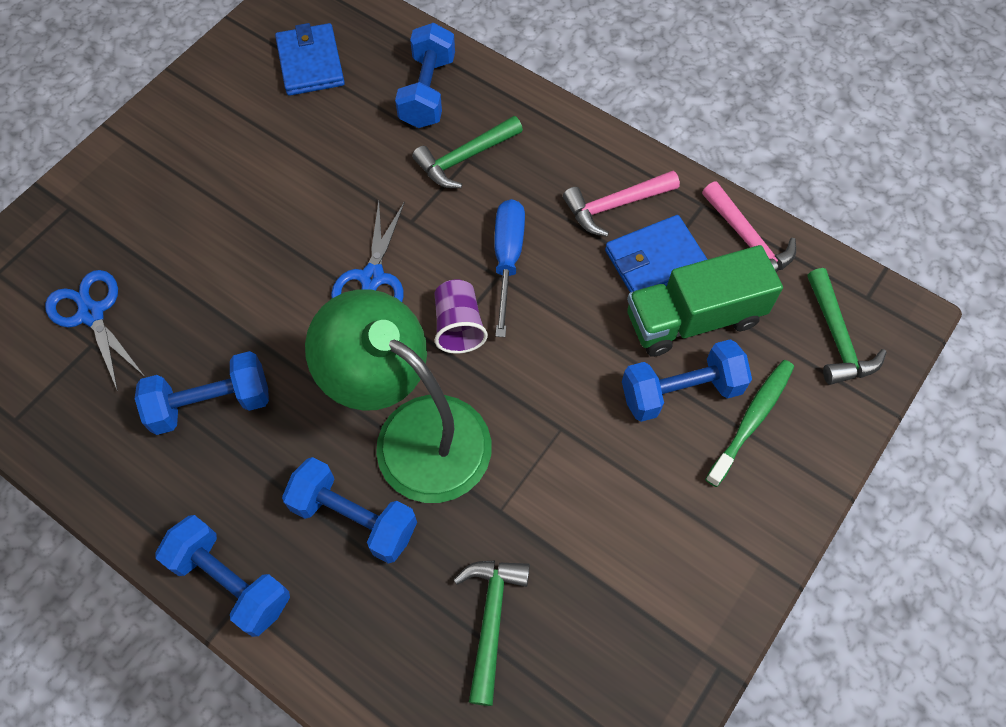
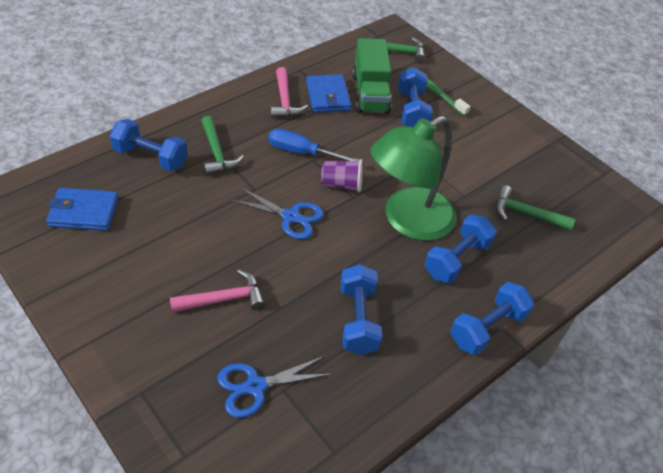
camera: 80 degrees left, 15 degrees down
(748, 240) = (329, 61): pink hammer -> pink hammer (224, 299)

